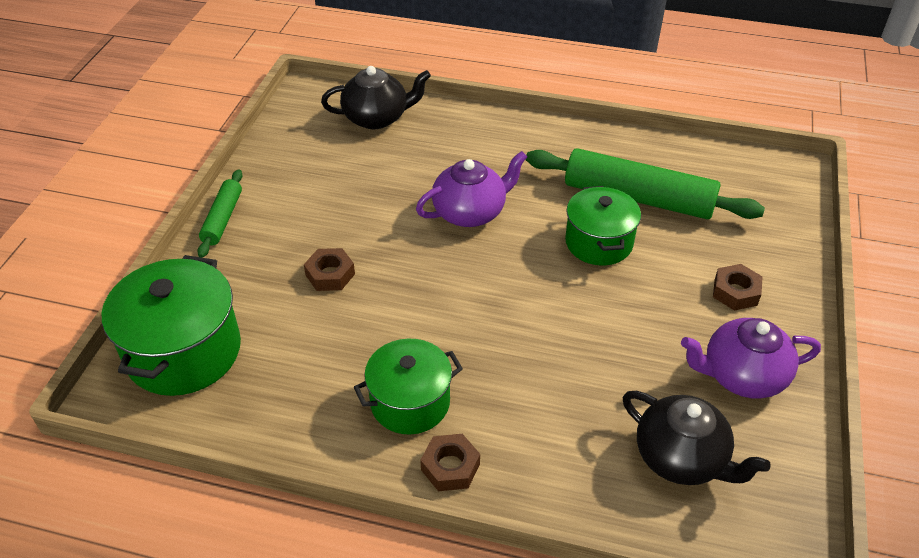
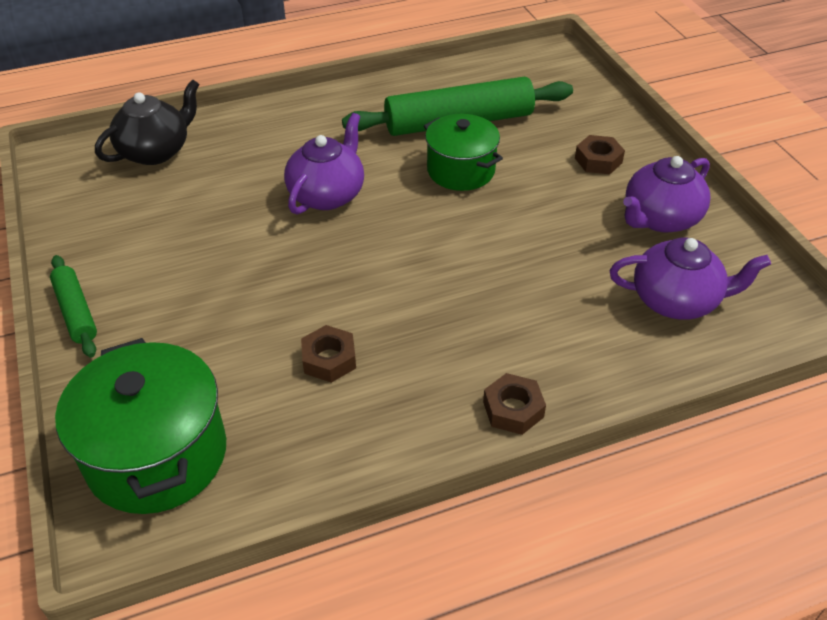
camera: 35 degrees left, 0 degrees up
(330, 274) = (244, 308): brown nut -> brown nut (329, 359)
(410, 402) = (428, 377): green pot -> none
(681, 458) = (676, 301): black teapot -> purple teapot

